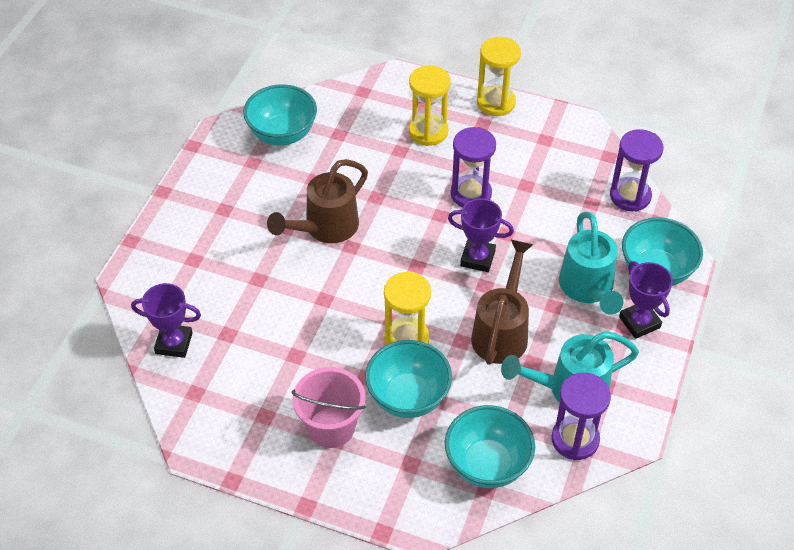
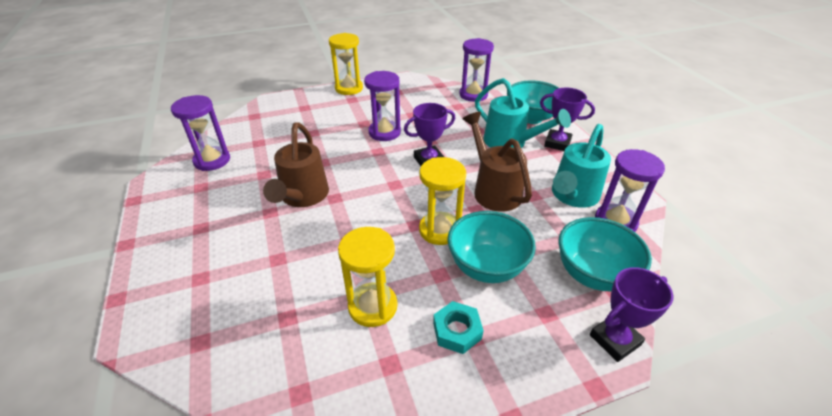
camera: 40 degrees left, 10 degrees down
(174, 343) = (236, 361): purple trophy -> purple trophy (615, 340)
(282, 134) = (212, 160): turquoise bowl -> purple hourglass
(331, 427) = (457, 331): pink bucket -> turquoise nut
(428, 131) = (321, 116): yellow hourglass -> yellow hourglass (372, 306)

